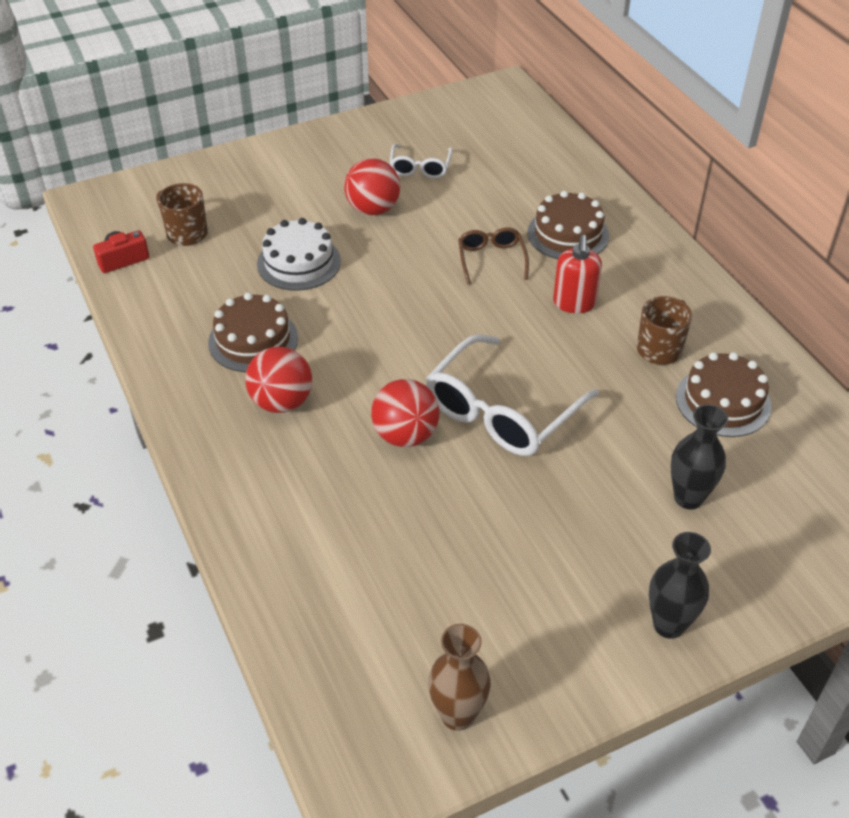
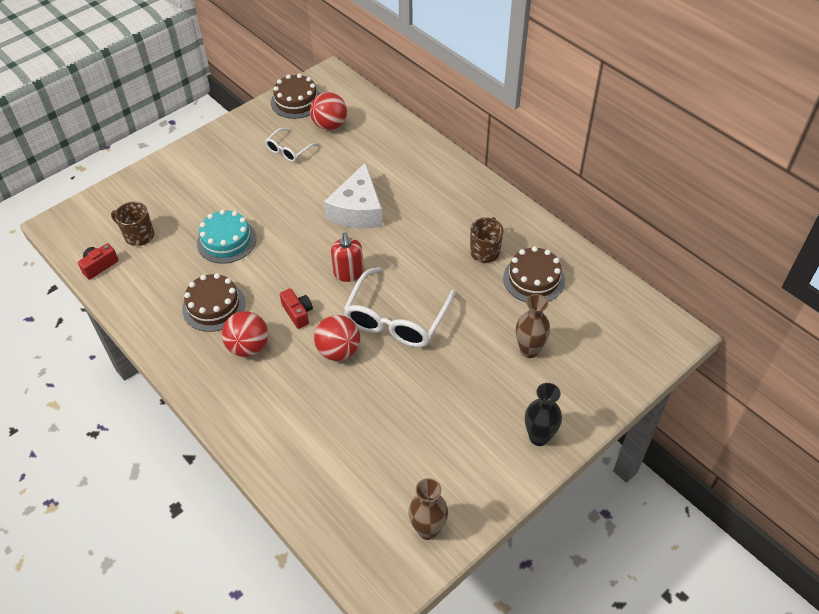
camera: 15 degrees left, 5 degrees up
(299, 262) = (226, 241): white cake -> turquoise cake
(364, 374) = (298, 313): none -> red camera
(373, 209) = (265, 189): red ball -> red ball (330, 125)
(420, 168) = (288, 150): white glasses -> white glasses turned 45 degrees clockwise
(491, 259) = (358, 210): brown glasses -> white cheese
(568, 234) = (403, 180): brown cake -> brown cake (296, 101)
(574, 303) = (421, 230): red soap dispenser -> red soap dispenser (348, 273)
(688, 498) = (529, 350): black vase -> brown vase

